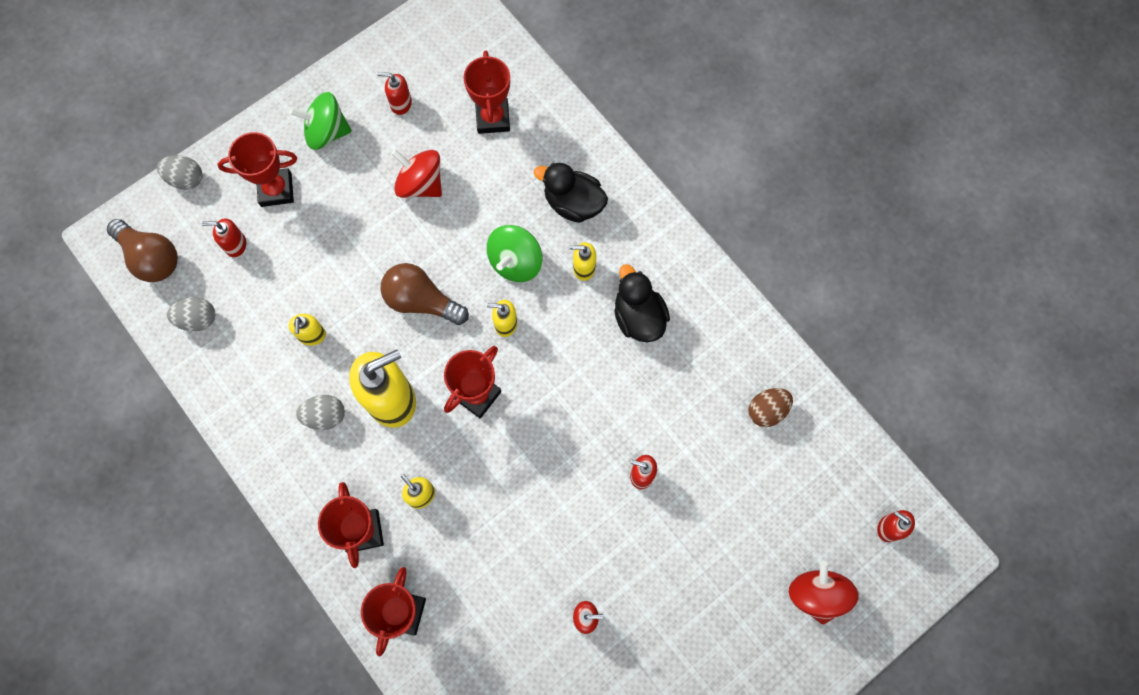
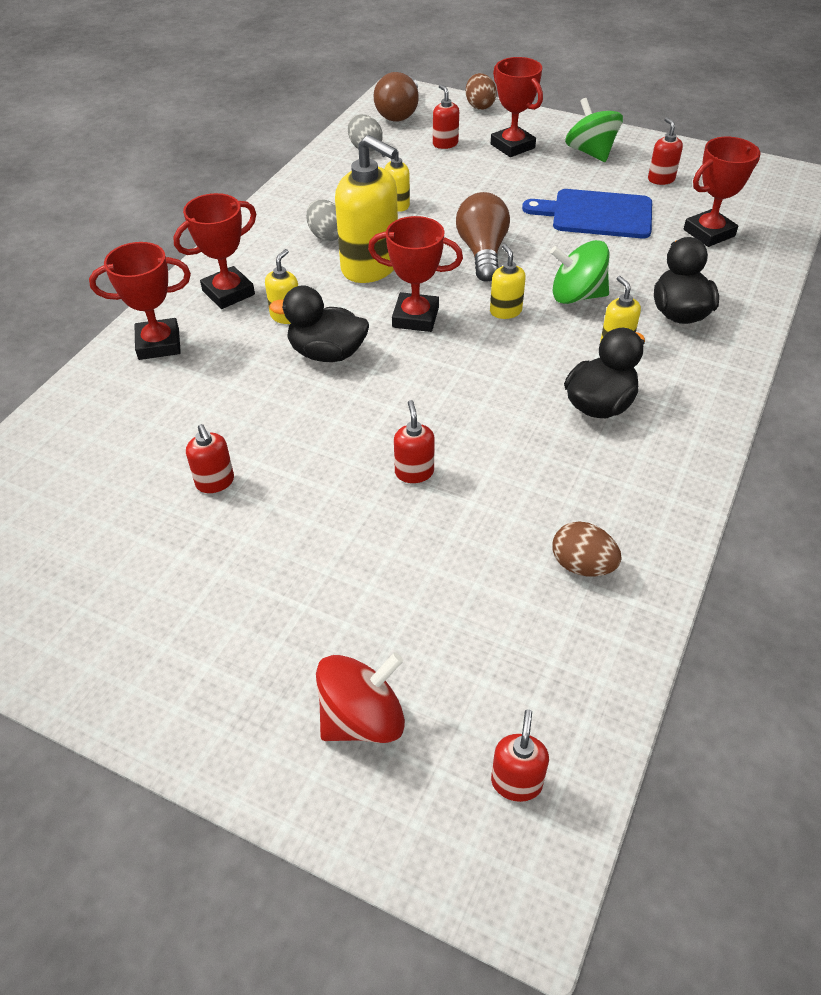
camera: 65 degrees right, 25 degrees down
(186, 179) = (479, 106): grey egg -> brown egg
(420, 184) = (596, 214): red spinning top -> blue cutting board
(485, 482) = (327, 353): none -> black duck

